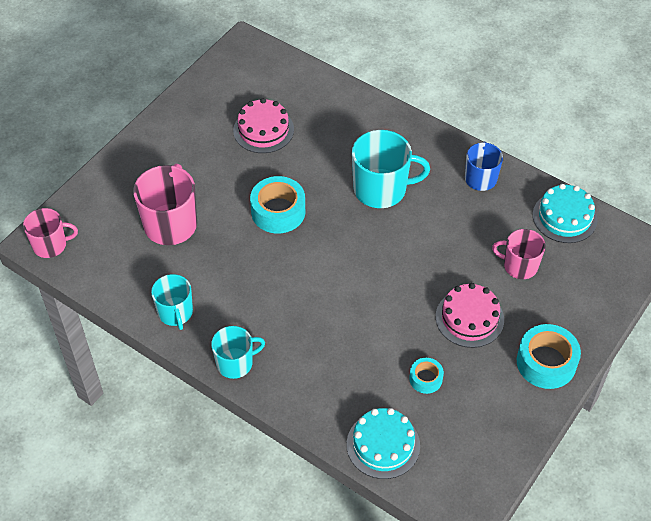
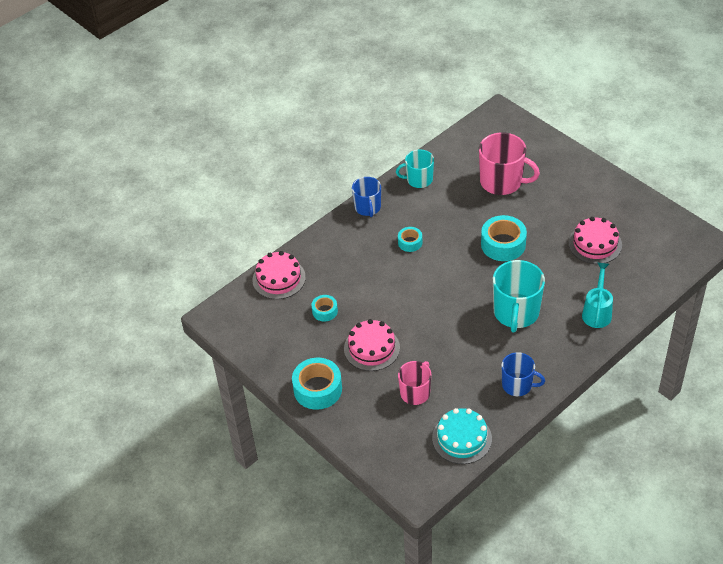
camera: 105 degrees right, 5 degrees down
(50, 245) = (494, 119): pink mug -> none
(235, 363) = (368, 208): turquoise mug -> blue mug
(291, 305) = (410, 242): none -> turquoise tape
(363, 122) = (597, 312): none -> turquoise watering can
(383, 445) = (279, 278): turquoise cake -> pink cake

